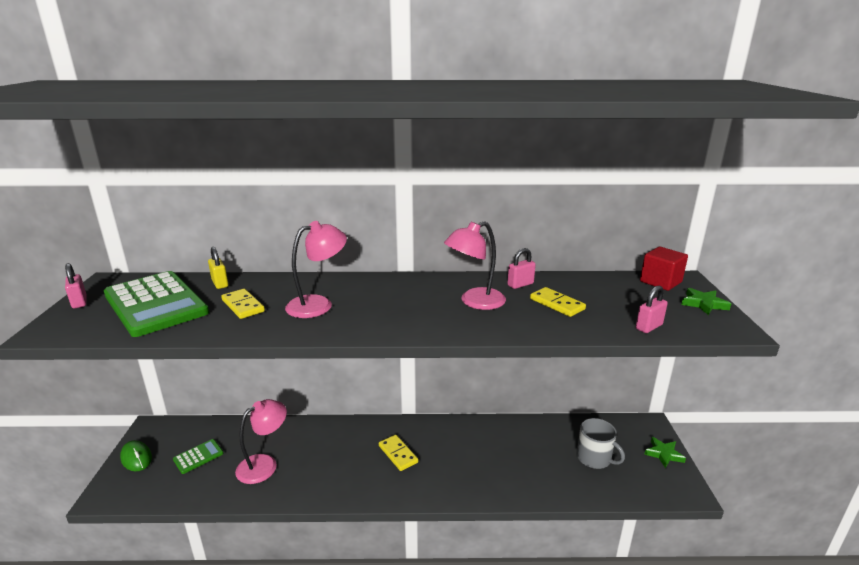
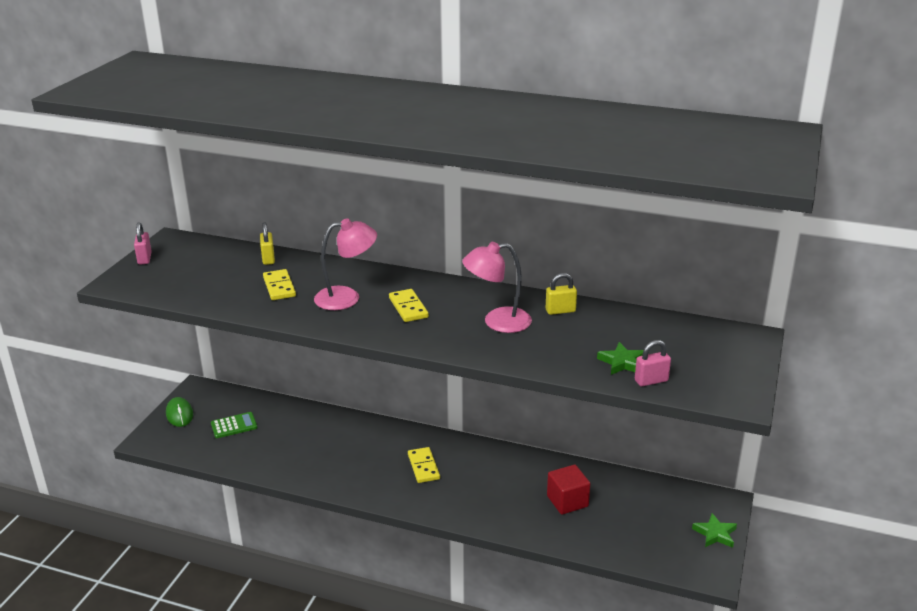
camera: 20 degrees right, 5 degrees up
(156, 304) = (206, 271): green calculator -> none
(264, 464) = (291, 446): pink lamp -> none
(520, 284) = (560, 311): pink padlock -> yellow padlock
(557, 304) = (579, 339): yellow domino -> yellow domino (408, 308)
(594, 458) = (631, 519): grey mug -> none
(660, 282) = (720, 335): red cube -> red cube (567, 501)
(703, 304) = (740, 368): green star -> green star (622, 362)

